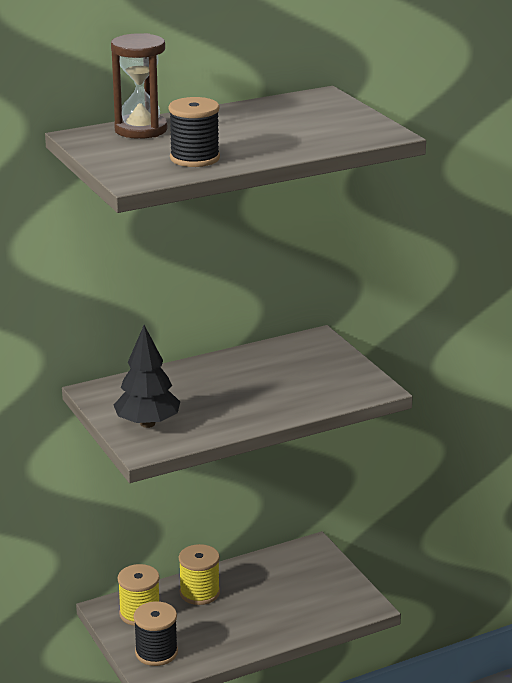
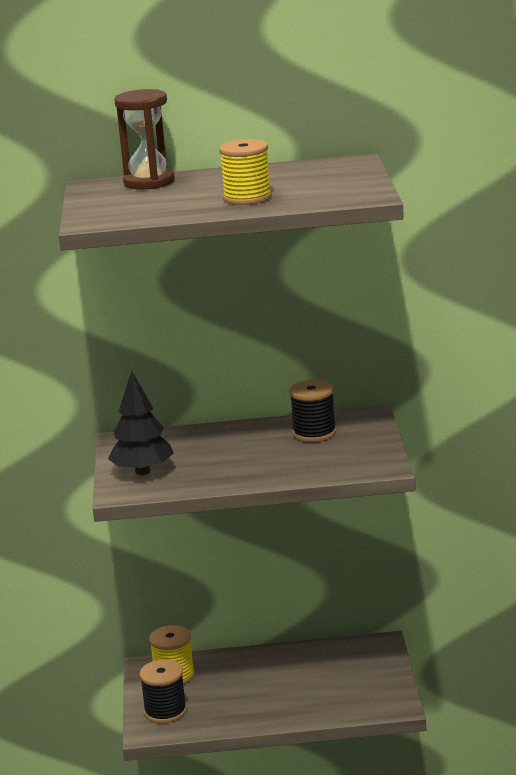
camera: 25 degrees right, 5 degrees down
(195, 158) = (164, 208): black spool -> black spool (314, 433)
(199, 593) = (242, 667): yellow spool -> yellow spool (247, 198)

